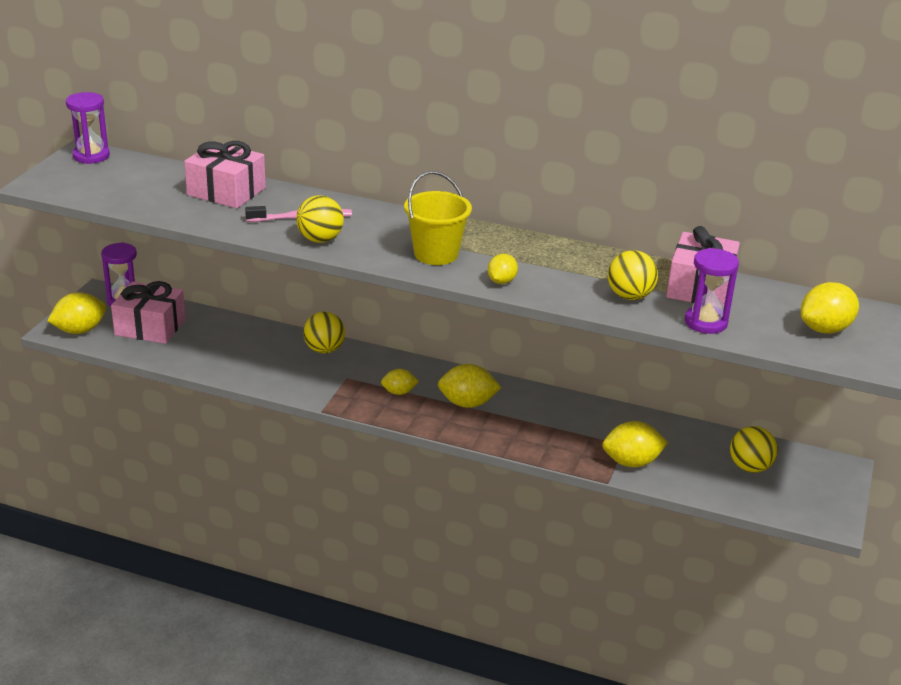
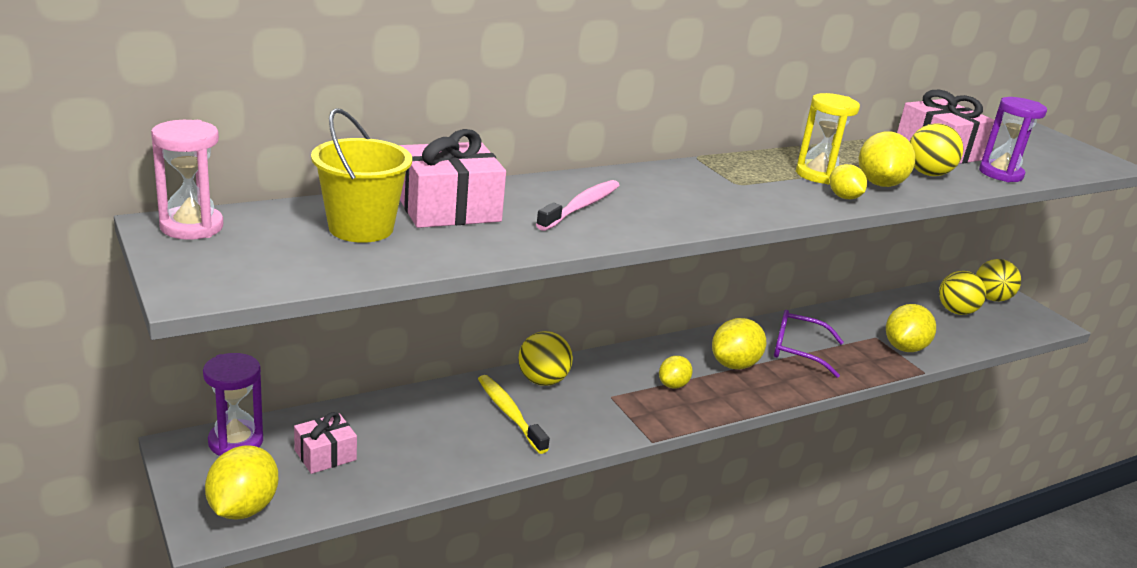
camera: 50 degrees left, 5 degrees down
(91, 156) = (192, 227): purple hourglass -> pink hourglass
(150, 327) = (325, 455): pink gift -> pink gift, size x0.57
(272, 356) = (509, 413): none -> yellow toothbrush
(320, 239) = (645, 220): yellow ball -> yellow ball (991, 298)
(436, 254) = (753, 194): yellow bucket -> yellow bucket (361, 228)
(526, 262) = (818, 175): none -> yellow hourglass
(535, 420) = (797, 350): none -> purple glasses
(825, 329) = (1046, 152): yellow lemon -> yellow lemon (879, 184)

